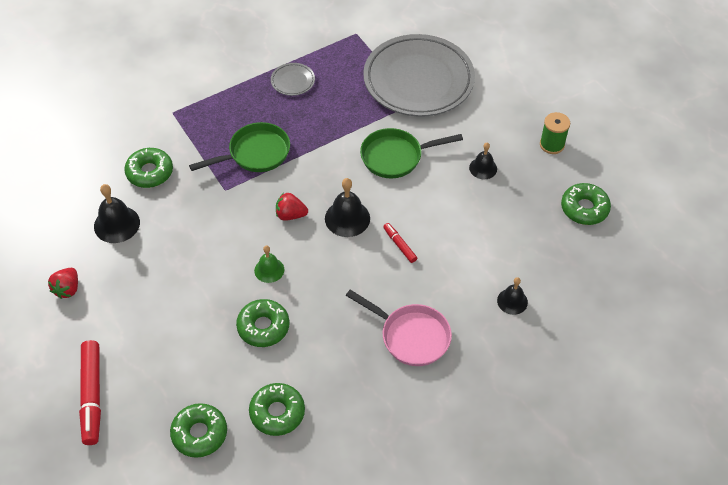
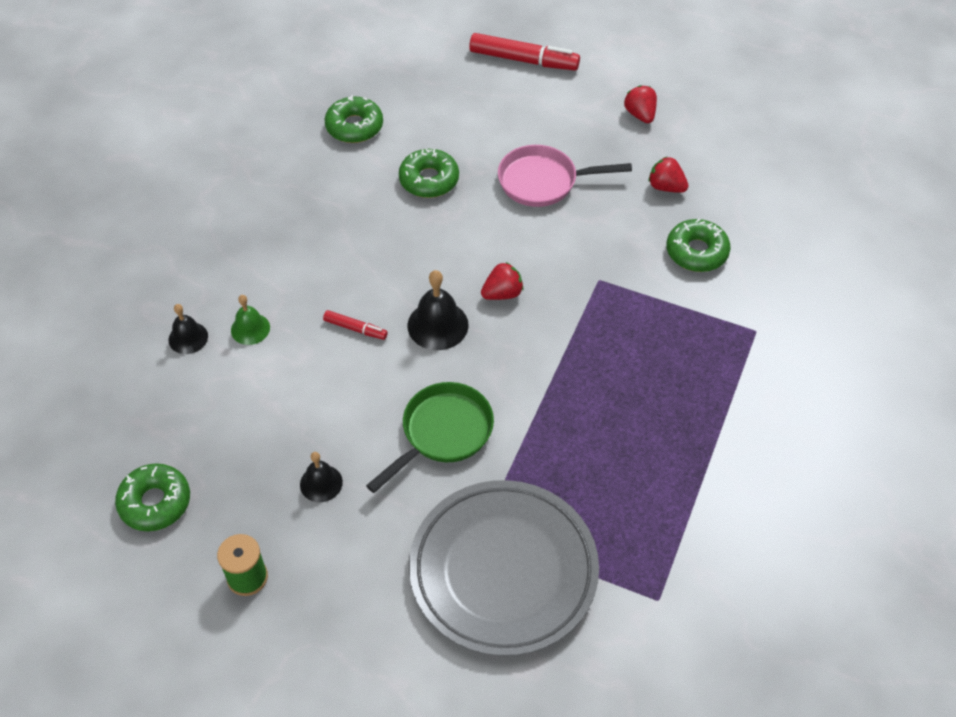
camera: 145 degrees right, 0 degrees up
(92, 396) = (523, 60): red marker -> red marker turned 150 degrees clockwise
(117, 224) = (666, 187): black bell -> red strawberry
(199, 433) = (407, 82): green donut -> none
(255, 153) = (610, 338): green pan -> none
(269, 270) = (472, 229): green bell -> green bell (250, 329)
(293, 81) = (664, 461): grey plate -> none
(411, 336) = (276, 247): pink pan -> pink pan (543, 181)

